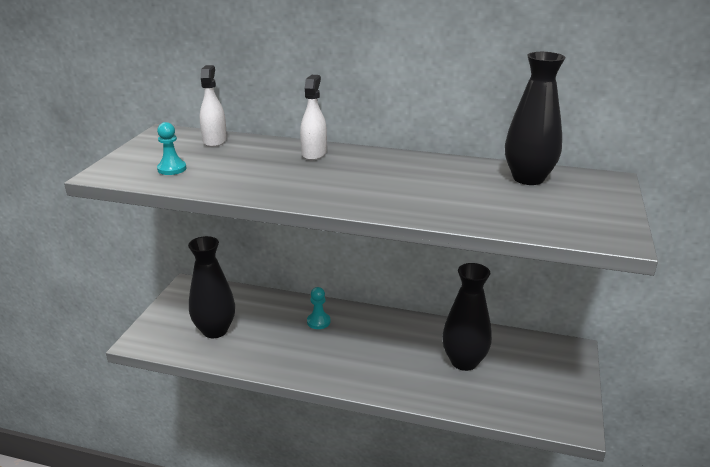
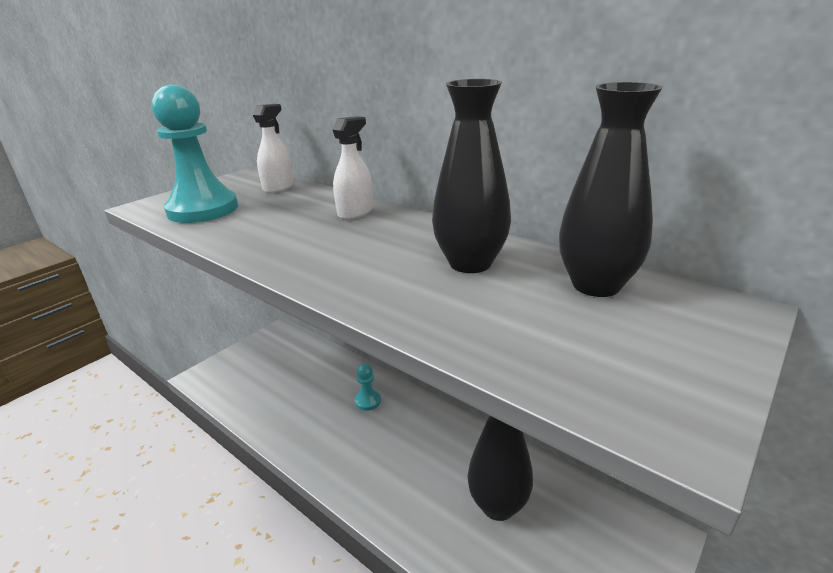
camera: 25 degrees right, 0 degrees up
(172, 169) = (203, 209): turquoise pawn -> turquoise pawn, size x2.23
(215, 330) = (268, 383): black vase -> black vase (470, 263)

